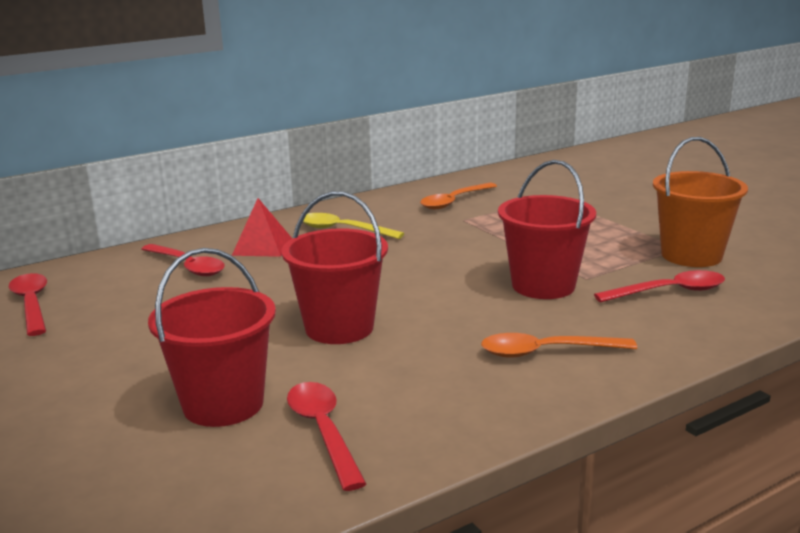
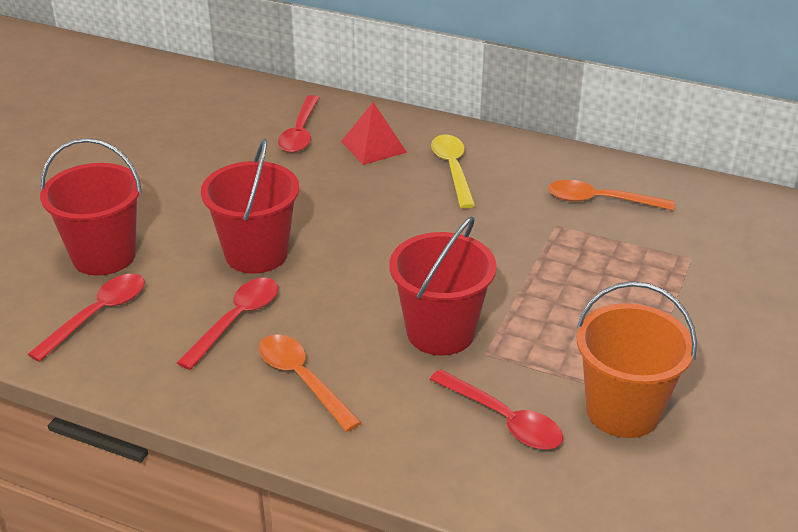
camera: 55 degrees right, 15 degrees up
(31, 304) = (180, 105): red spoon -> red spoon (236, 320)

